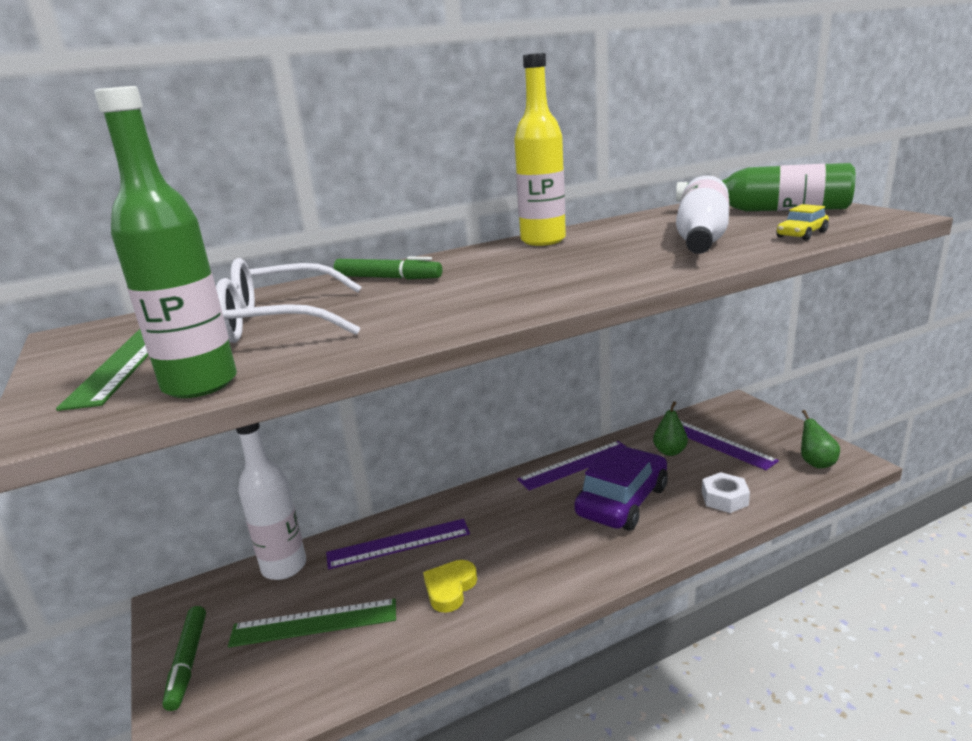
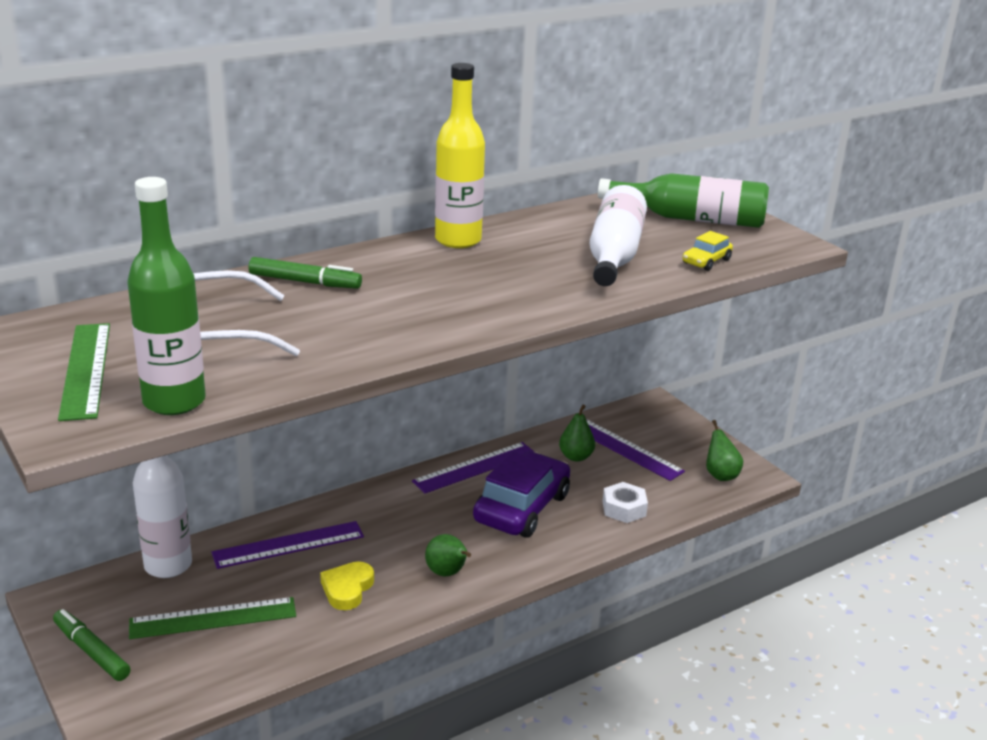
camera: 10 degrees left, 5 degrees up
(188, 662) = (91, 651): green marker -> green marker turned 150 degrees clockwise
(551, 570) = (447, 573): none -> green pear

